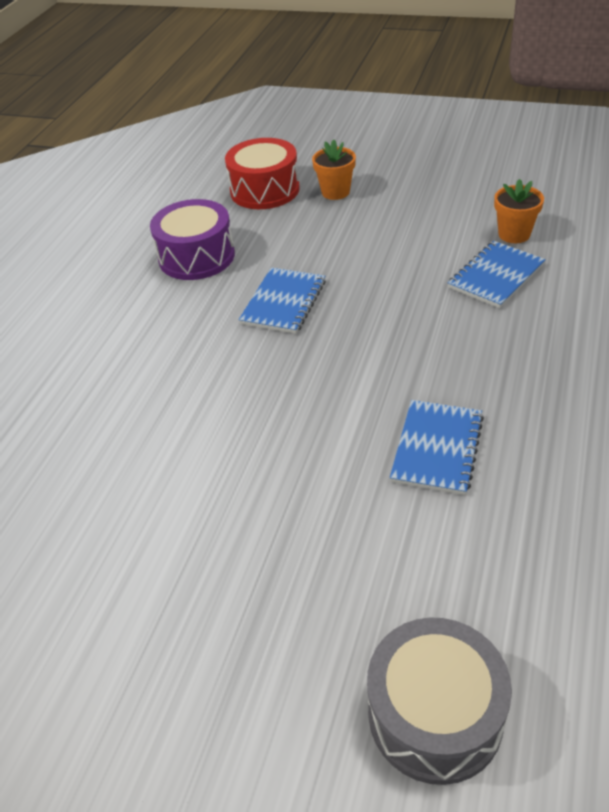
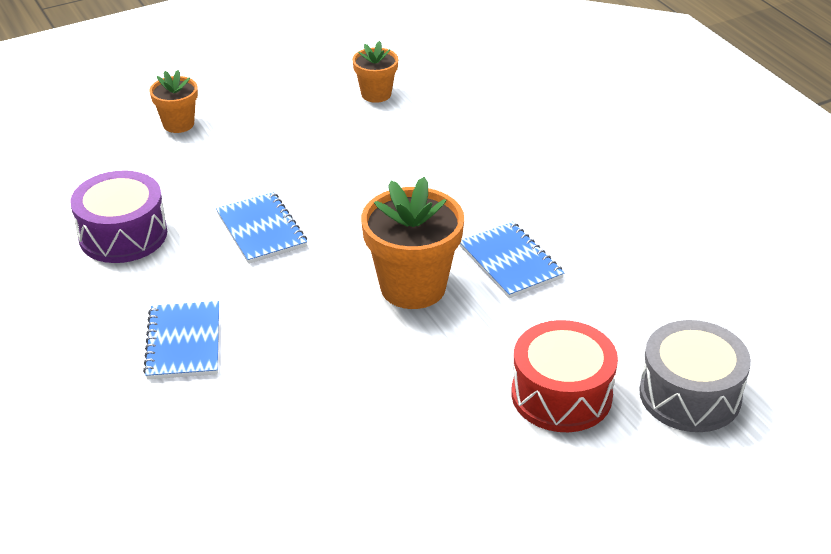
camera: 50 degrees left, 5 degrees down
(265, 190) = (104, 151): red drum -> red drum (561, 395)
(328, 418) = (413, 287): none -> orange flower pot
(496, 276) = (402, 131): blue notebook -> blue notebook (184, 342)

